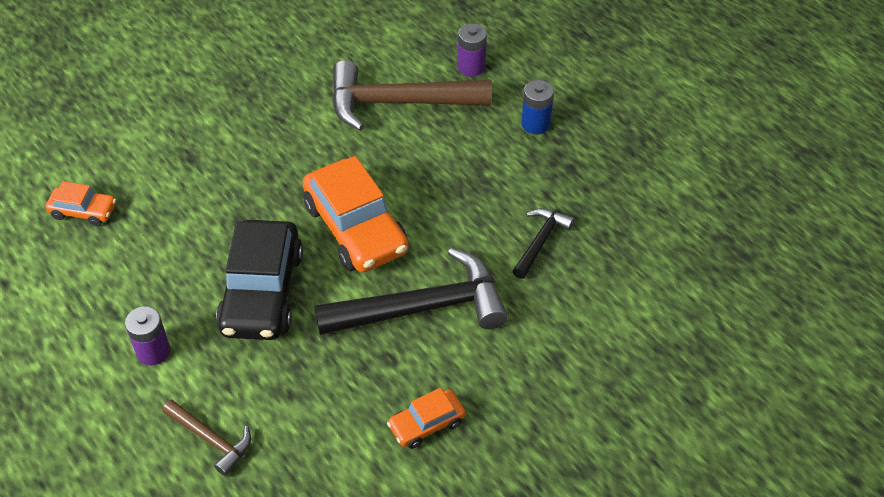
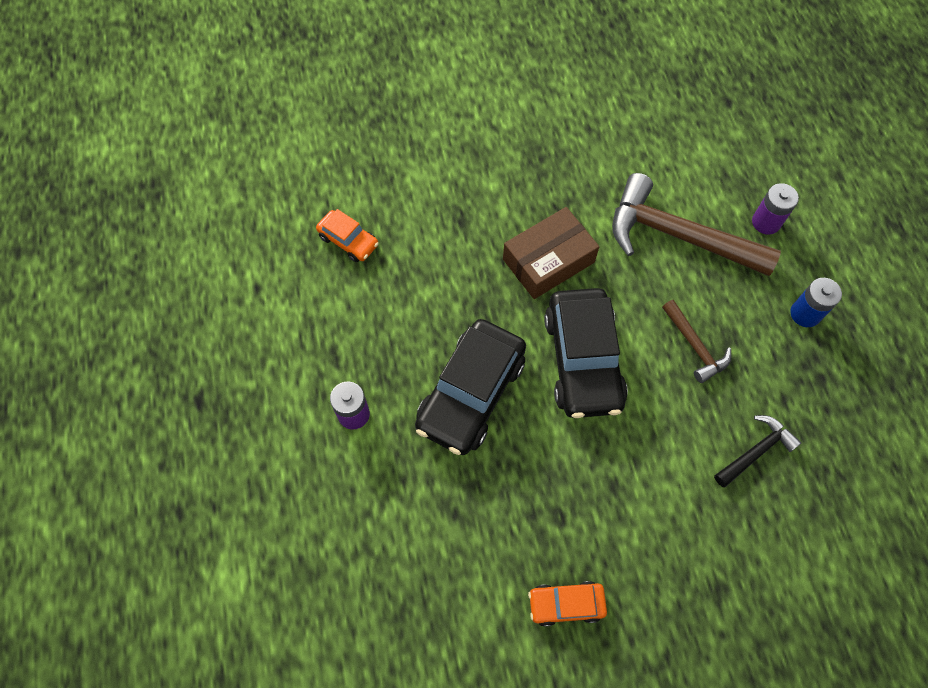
camera: 25 degrees right, 15 degrees up
(211, 439) = (368, 529): brown hammer -> brown hammer (694, 346)
(288, 161) = (548, 260): none -> brown box
(356, 228) = (583, 360): orange car -> black car
(422, 308) = (611, 476): black hammer -> none

